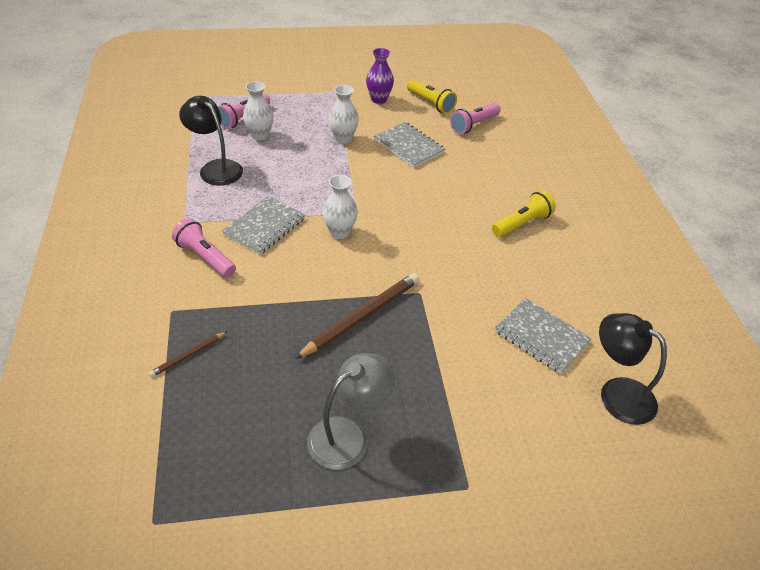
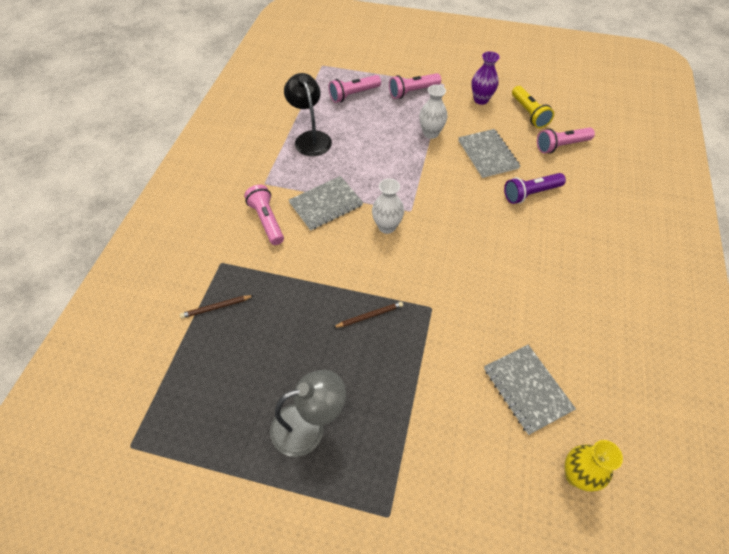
camera: 25 degrees right, 10 degrees up
(260, 135) = (360, 114): white vase -> none
(306, 104) = (412, 92): none -> pink flashlight
(361, 317) = (369, 316): brown pencil -> brown pencil, size x0.50
(465, 171) = (530, 193): none -> purple flashlight
(522, 223) = (562, 263): yellow flashlight -> none
(617, 393) = (576, 475): black lamp -> yellow vase

